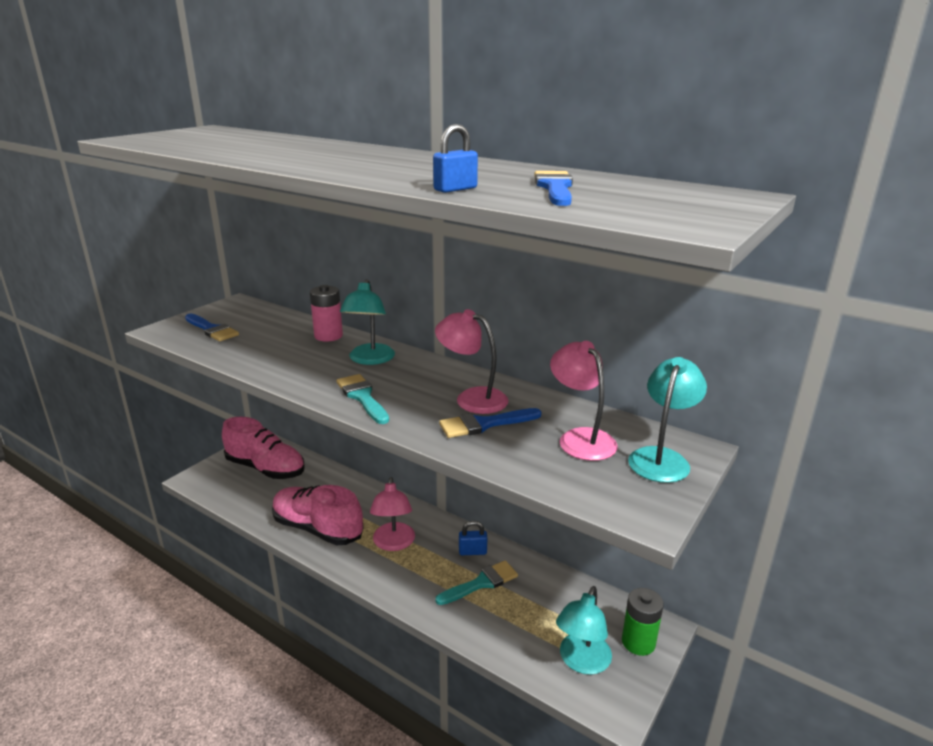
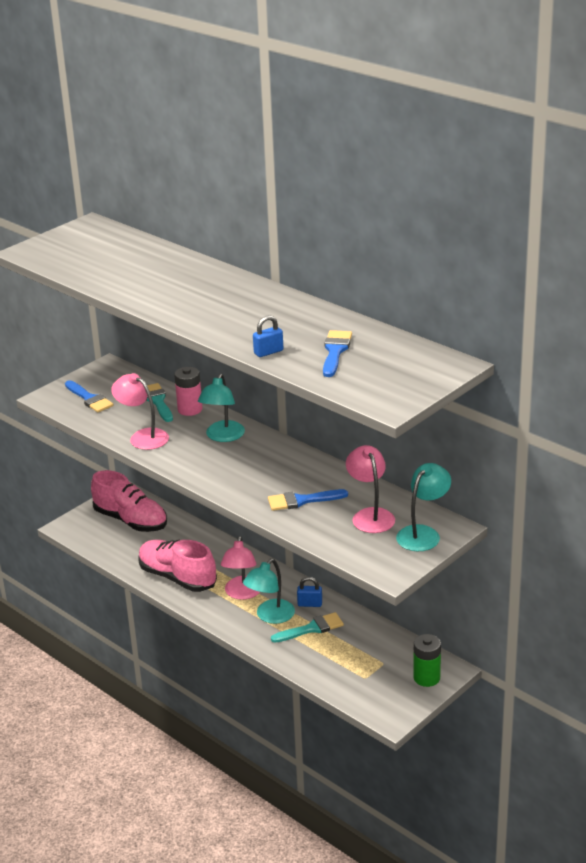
camera: 10 degrees right, 5 degrees up
(362, 397) = (213, 473): turquoise brush -> turquoise brush (157, 401)
(472, 398) = (299, 477): pink lamp -> pink lamp (143, 436)
(581, 662) = (376, 687): turquoise lamp -> turquoise lamp (270, 616)

